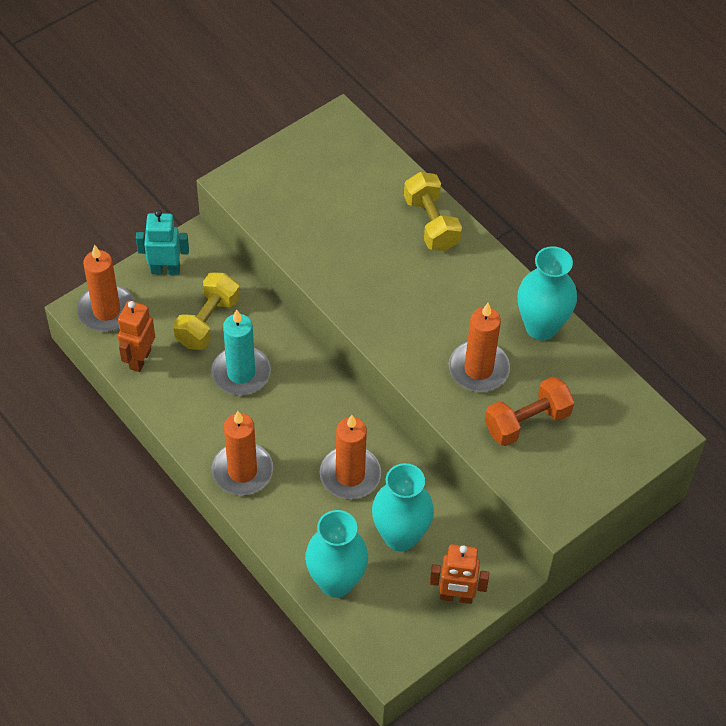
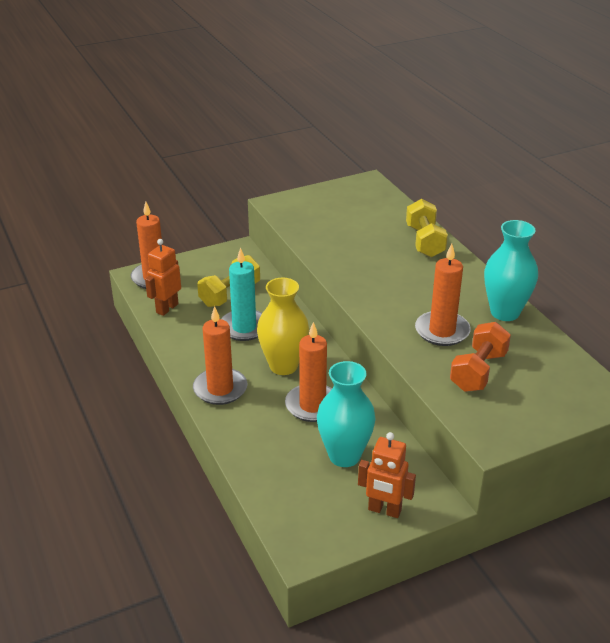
camera: 15 degrees right, 20 degrees down
(165, 269) = (210, 261): turquoise robot -> none
(303, 424) = (283, 366): none -> yellow vase
(336, 582) = (274, 480): turquoise vase -> none
(527, 422) = (478, 371): orange dumbbell -> orange dumbbell turned 45 degrees counterclockwise

